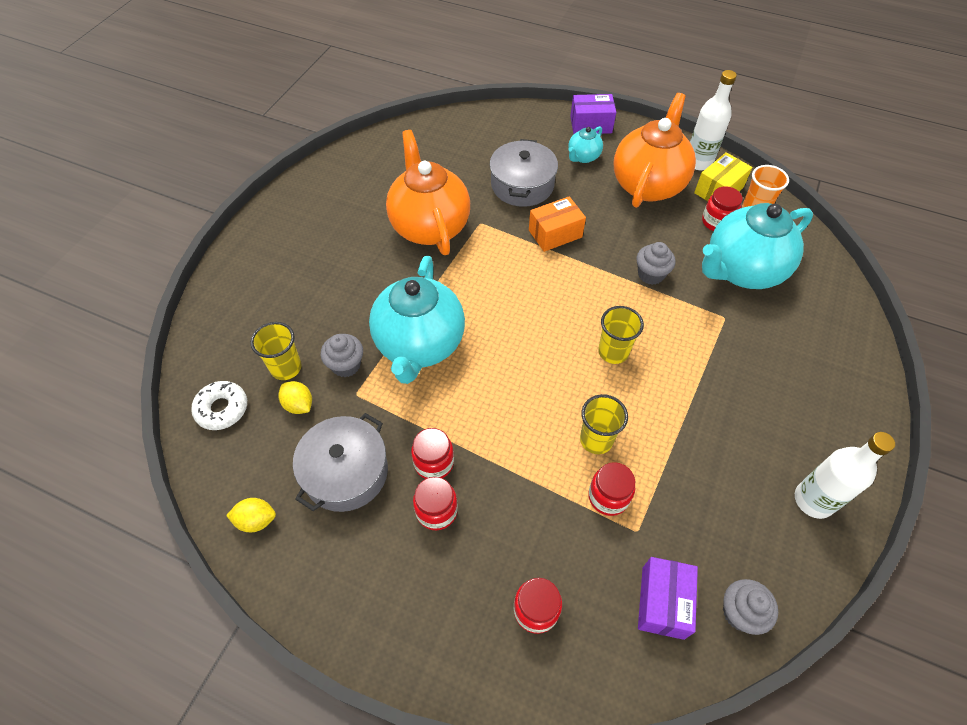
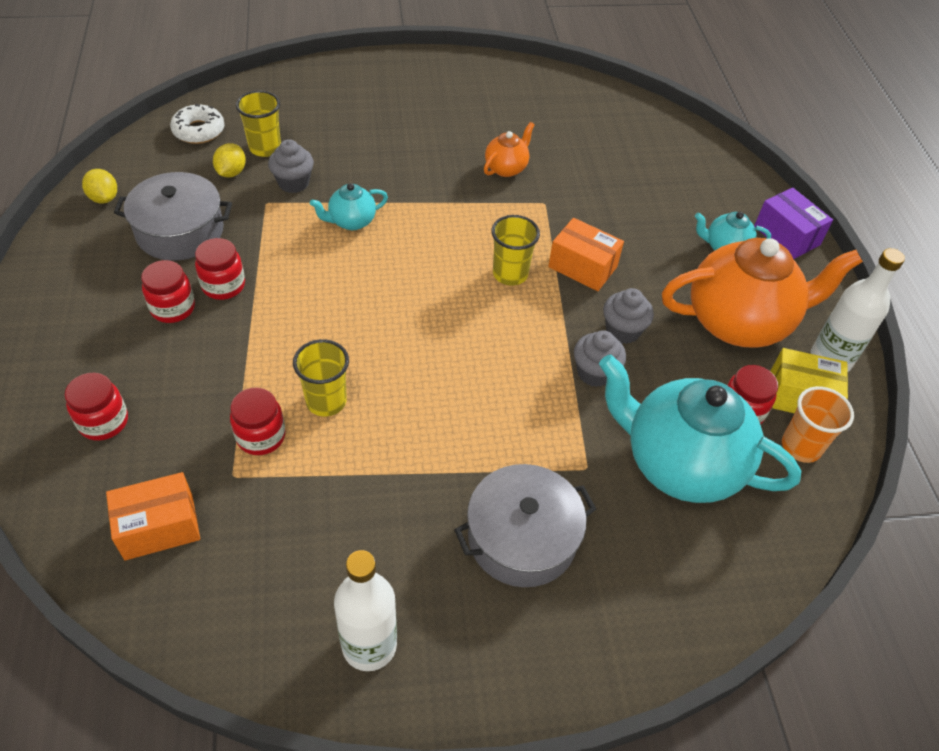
camera: 55 degrees right, 5 degrees down
(419, 345) = (351, 221): turquoise teapot -> turquoise teapot, size x0.46
(429, 226) = (506, 168): orange teapot -> orange teapot, size x0.46
(522, 185) = (629, 214): grey pot -> grey pot (522, 538)
(613, 352) = (453, 376): yellow cup -> yellow cup (510, 274)
(662, 602) = (159, 527): purple box -> orange box
(740, 613) = (179, 606): grey cupcake -> grey cupcake (622, 331)

